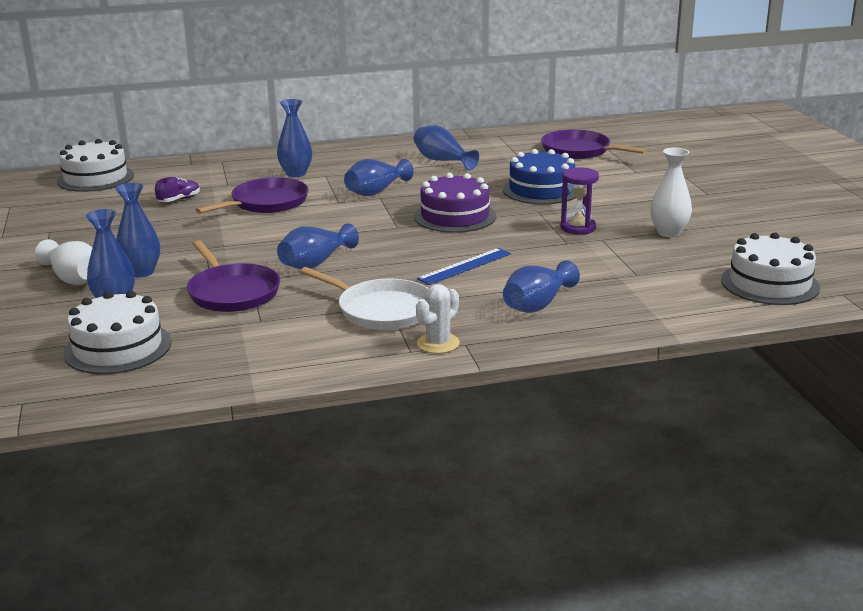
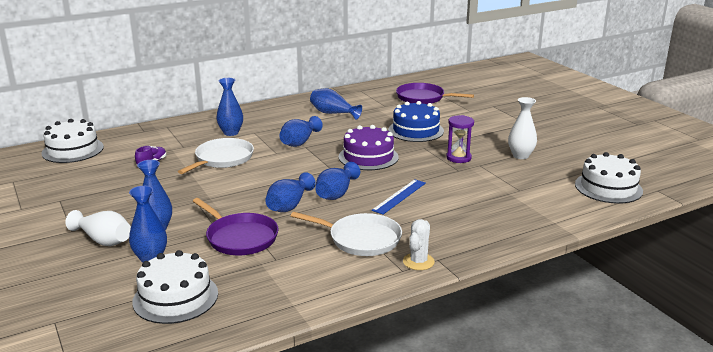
camera: 15 degrees left, 0 degrees up
(266, 203) = (222, 159): purple pan -> white pan
(537, 305) = (468, 221): blue vase -> blue vase (336, 193)

